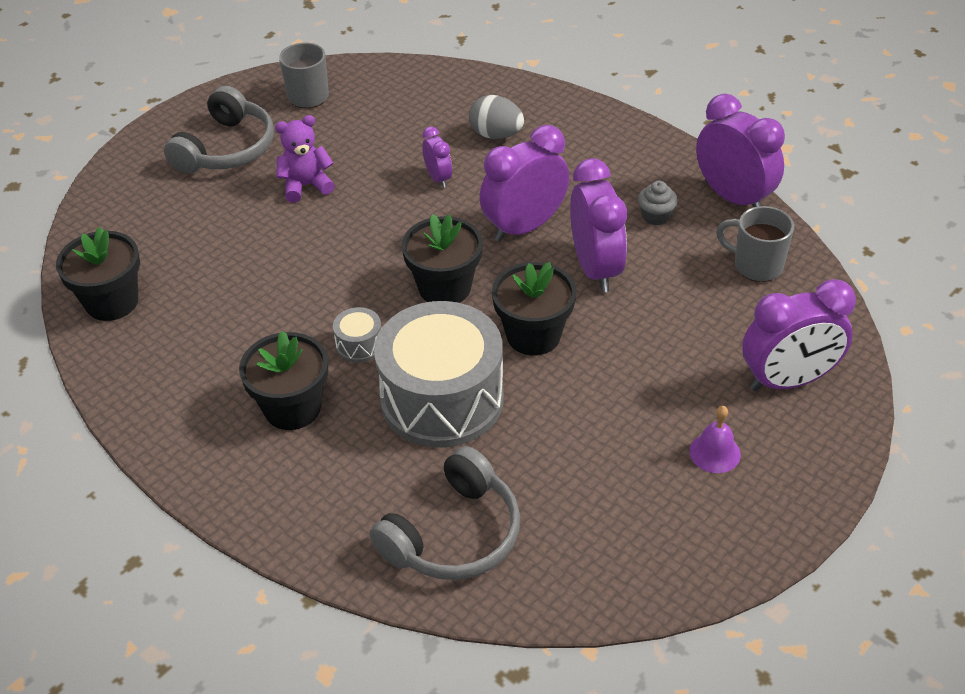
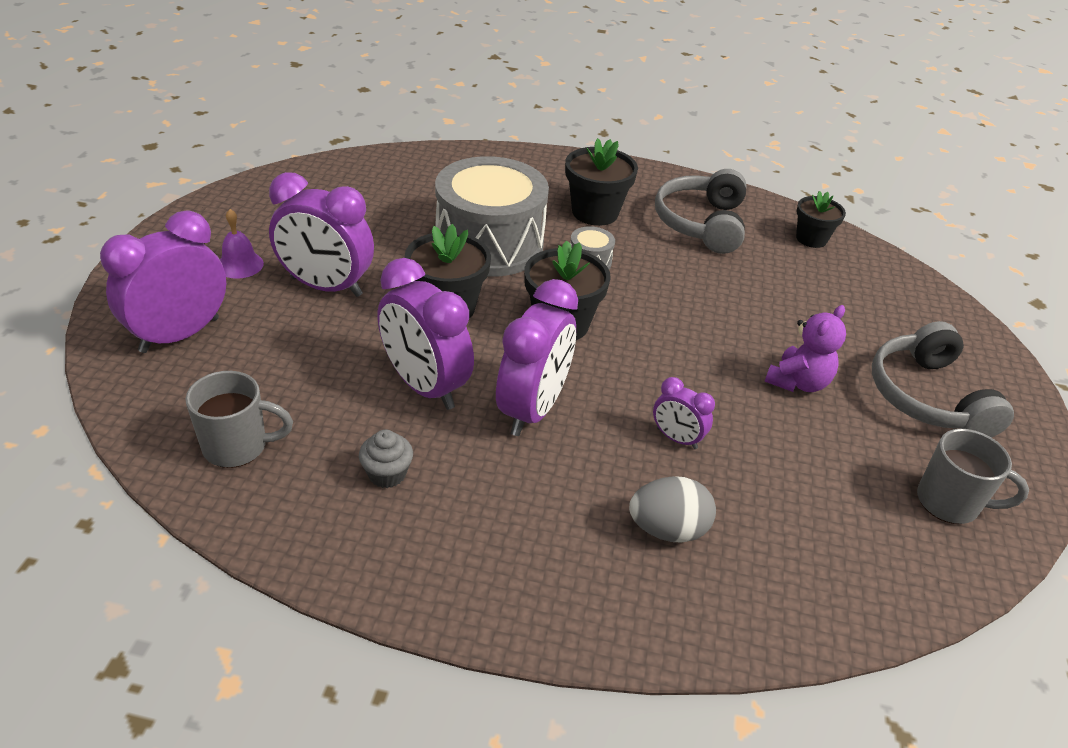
camera: 145 degrees right, 5 degrees down
(112, 302) = (811, 239): black flower pot -> black flower pot, size x0.65
(453, 534) = (418, 179): grey headphones -> grey headphones (701, 223)
(733, 197) = (292, 540): purple clock -> purple clock (326, 287)

